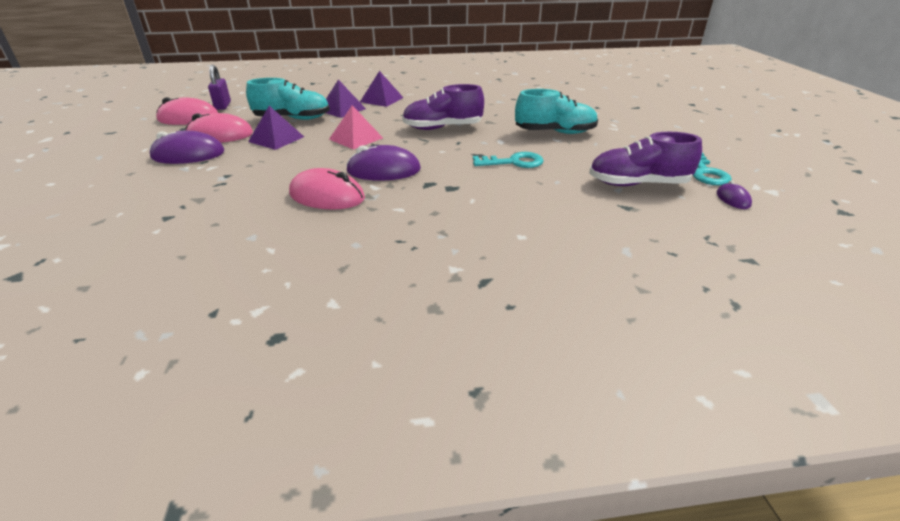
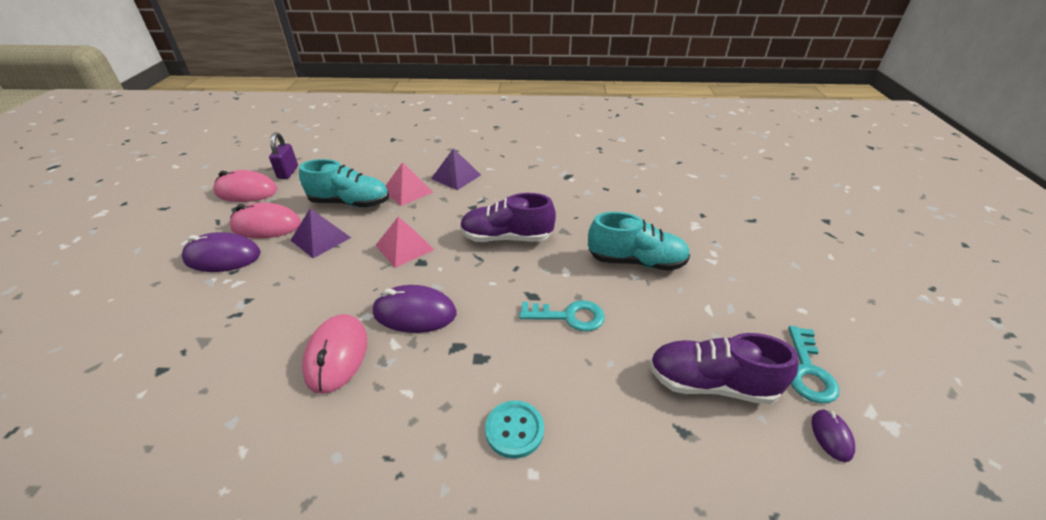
camera: 10 degrees right, 5 degrees up
(327, 196) = (337, 355): pink mouse -> pink mouse turned 60 degrees clockwise
(342, 109) = (407, 191): purple pyramid -> pink pyramid
(497, 218) = (514, 430): none -> turquoise button

